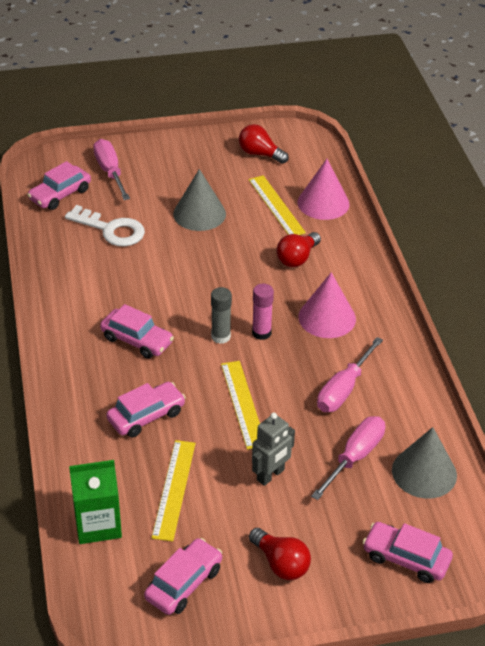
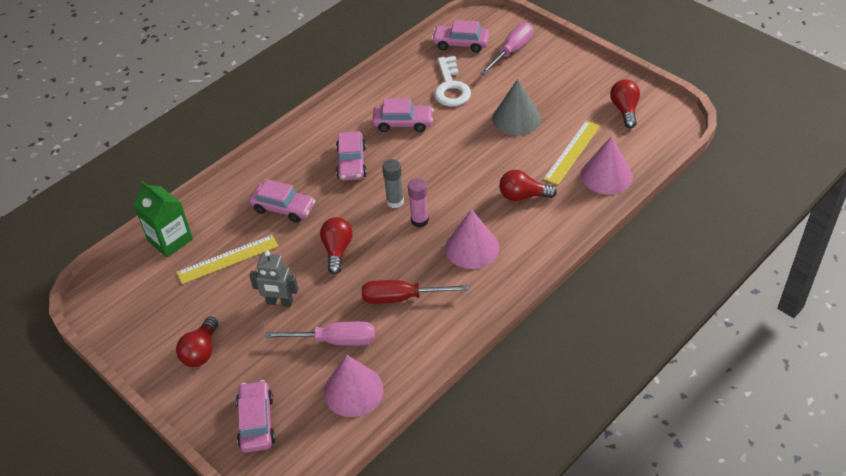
camera: 60 degrees right, 5 degrees up
(183, 583) = (149, 309): pink car -> pink car (403, 123)
(243, 404) = (337, 250): yellow ruler -> red light bulb
(343, 390) = (401, 298): pink screwdriver -> red screwdriver
(424, 472) = (353, 391): grey cone -> pink cone

